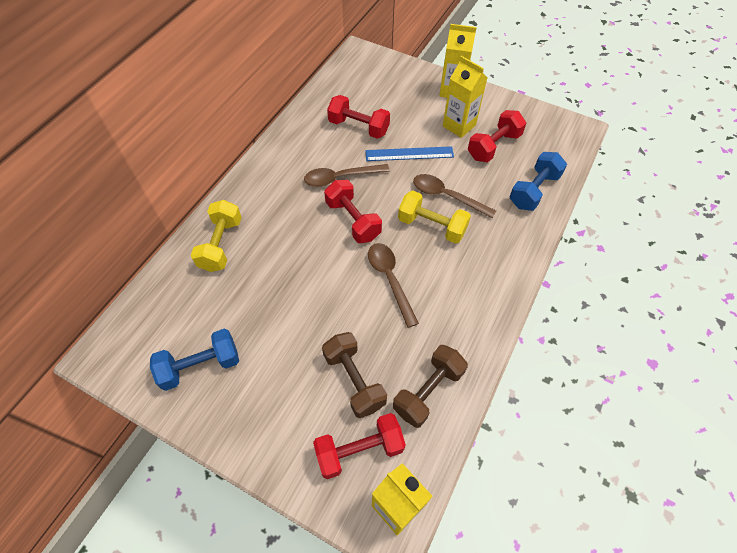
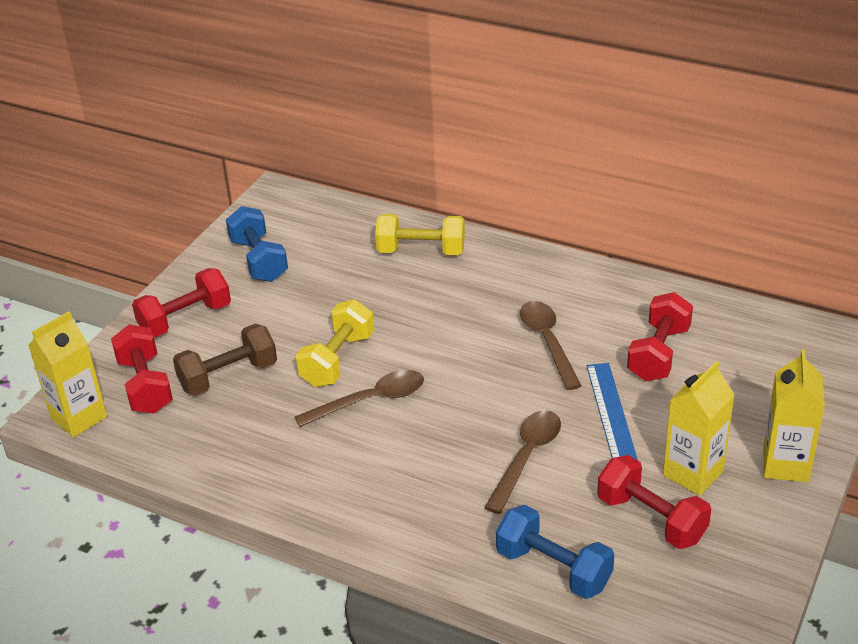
camera: 90 degrees right, 20 degrees down
(353, 220) = (469, 360): red dumbbell -> red dumbbell (185, 319)
(428, 391) = (206, 440): brown dumbbell -> none
(432, 226) = (465, 441): yellow dumbbell -> yellow dumbbell (337, 360)

